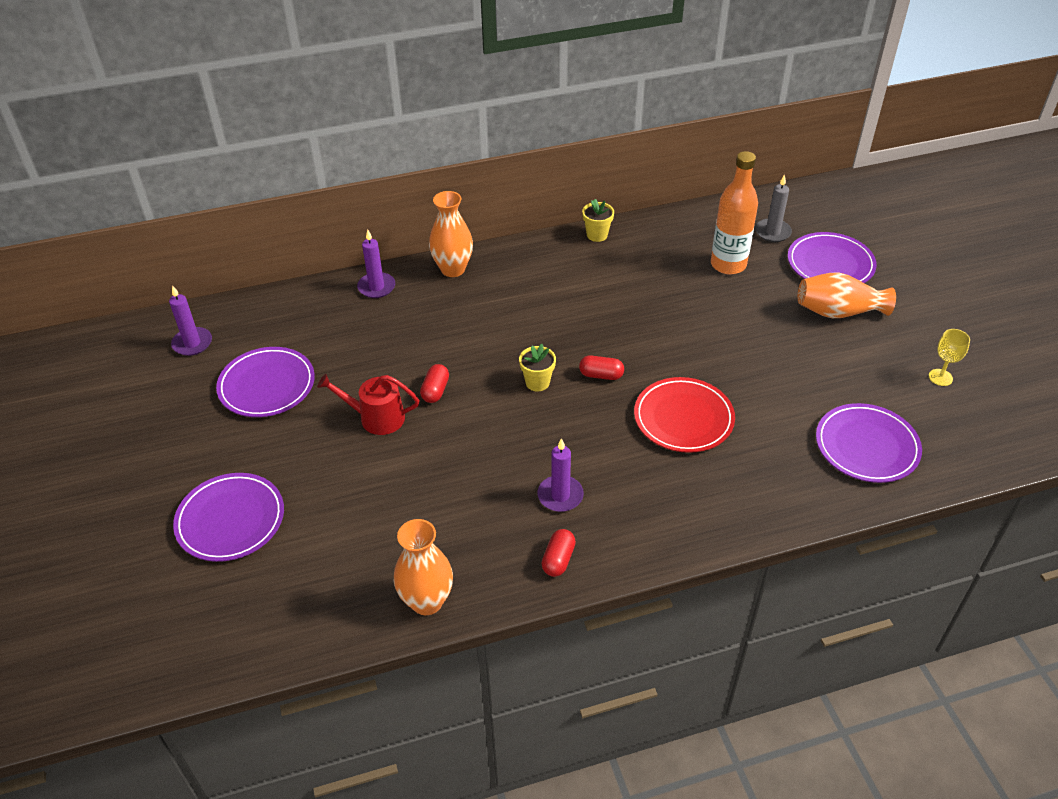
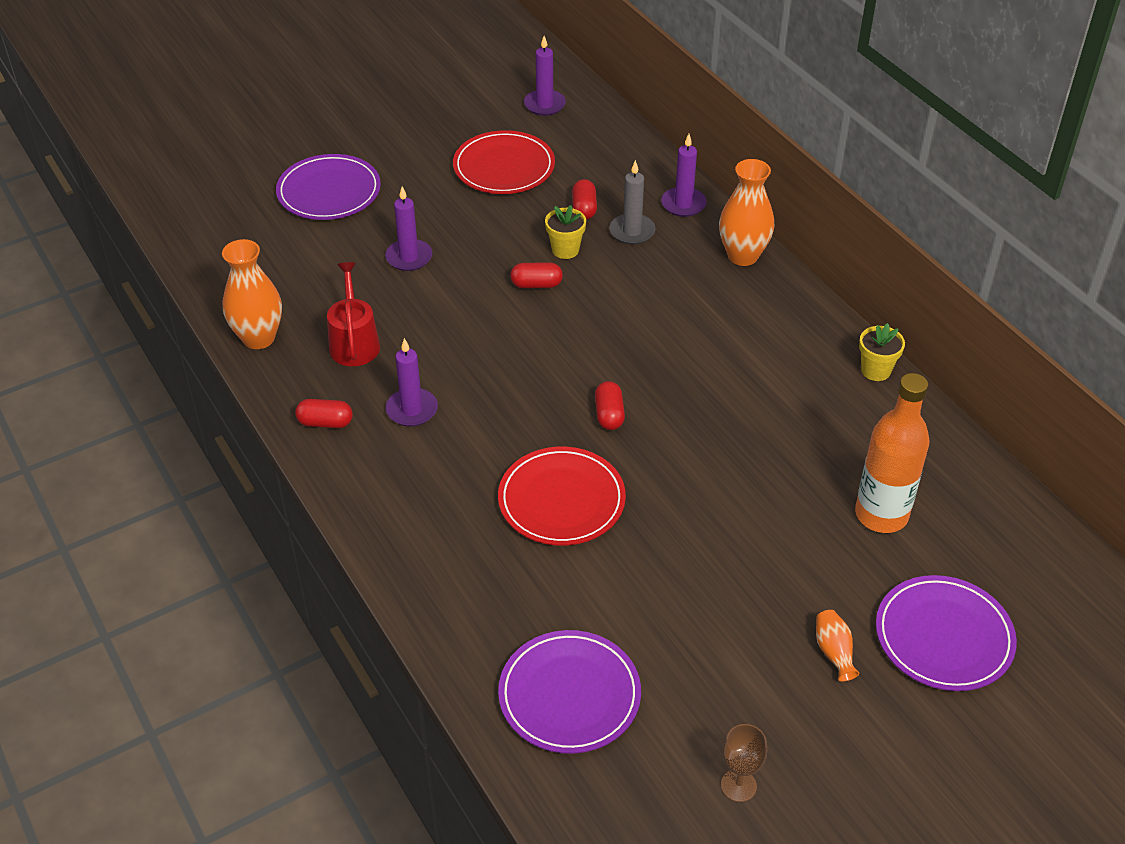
camera: 75 degrees right, 0 degrees up
(267, 385) = (504, 167): purple plate -> red plate
(352, 344) = (584, 208): none -> red capsule
(361, 470) = (409, 257): none -> purple candle
(376, 418) = (483, 251): red watering can -> red watering can (354, 343)
(537, 382) = (577, 362): yellow flower pot -> yellow flower pot (565, 250)
(772, 232) = (985, 560): grey candle -> grey candle (632, 231)
(838, 312) = (834, 652): orange vase -> orange vase, size x0.50
(940, 377) = (738, 785): yellow goblet -> brown goblet

